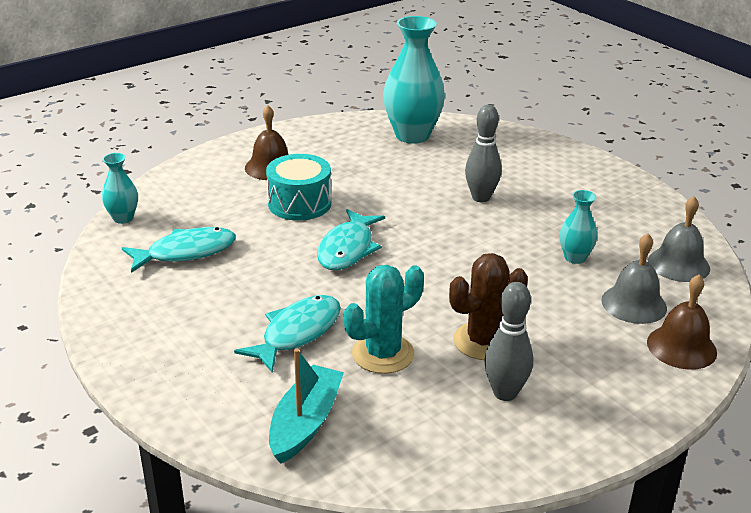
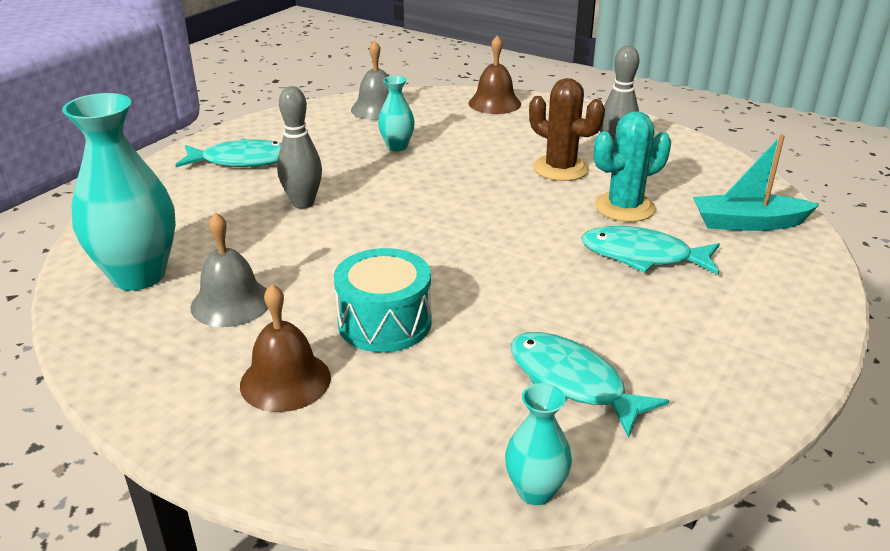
camera: 110 degrees left, 0 degrees up
(348, 249) = (468, 262): turquoise fish -> turquoise fish (242, 161)
(383, 354) = (624, 207): turquoise cactus -> turquoise cactus turned 60 degrees counterclockwise
(634, 304) = (451, 120): grey bell -> grey bell (231, 303)

